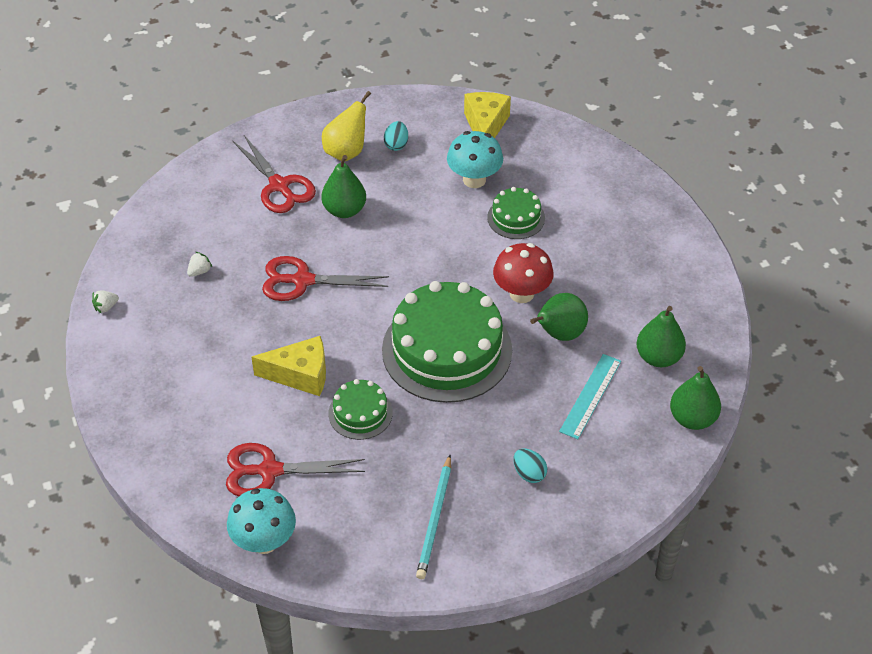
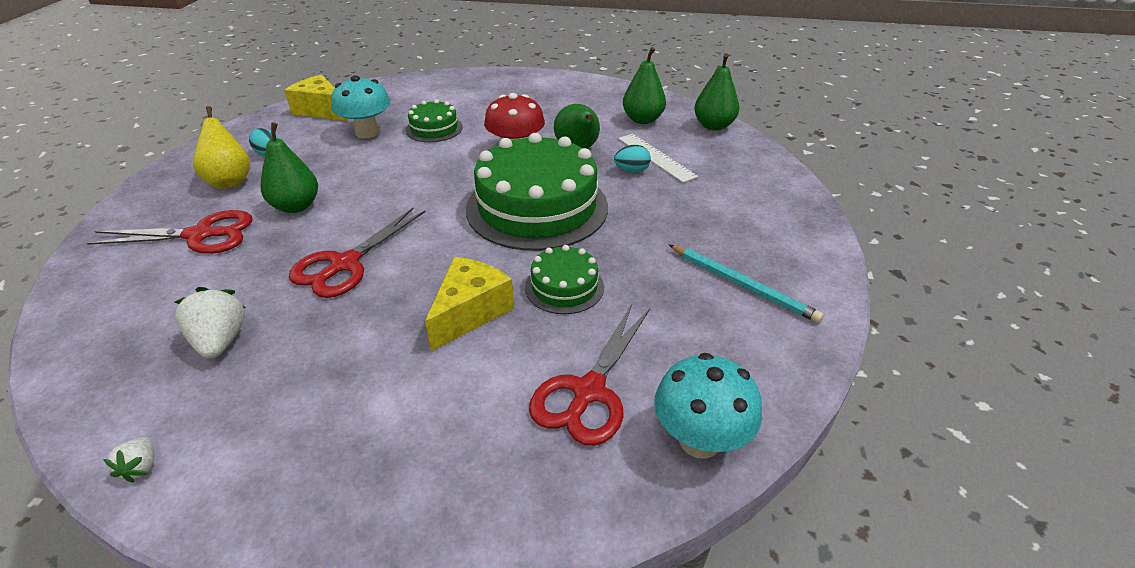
camera: 60 degrees left, 10 degrees down
(199, 271) = (220, 341): white strawberry -> white strawberry, size x1.85
(529, 473) = (719, 212): turquoise egg -> turquoise egg (631, 171)
(590, 396) = (656, 157): turquoise ruler -> white ruler

